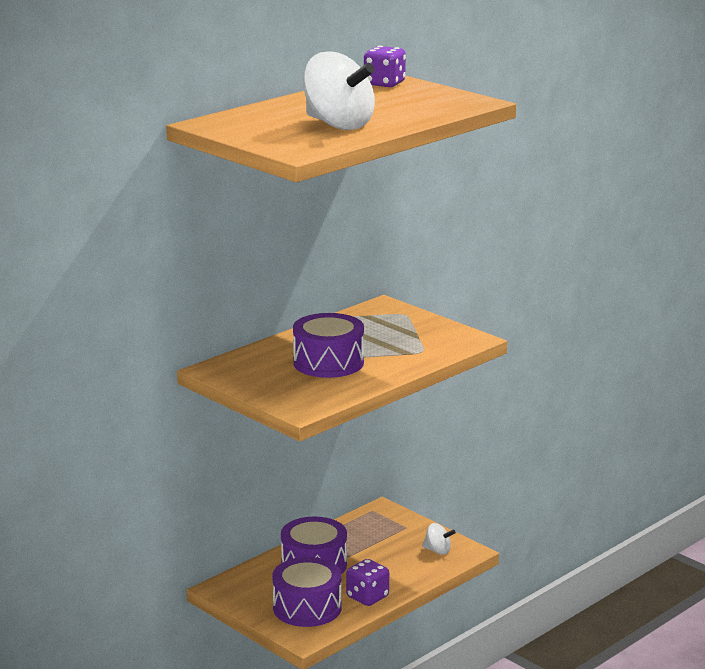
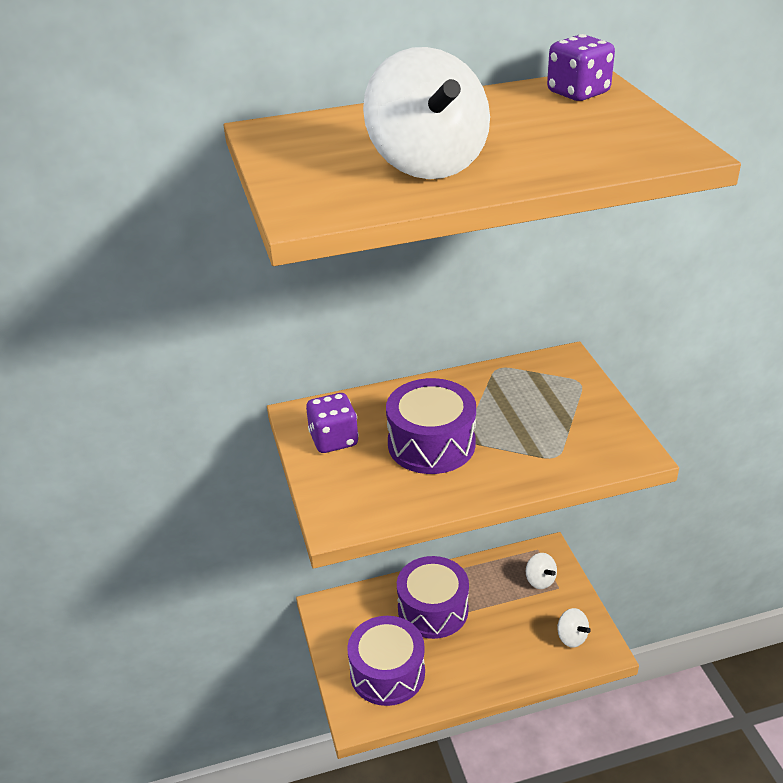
camera: 30 degrees right, 15 degrees up
(367, 597) = (457, 681): purple dice -> purple dice (333, 439)
(388, 527) = (540, 580): none -> white spinning top

